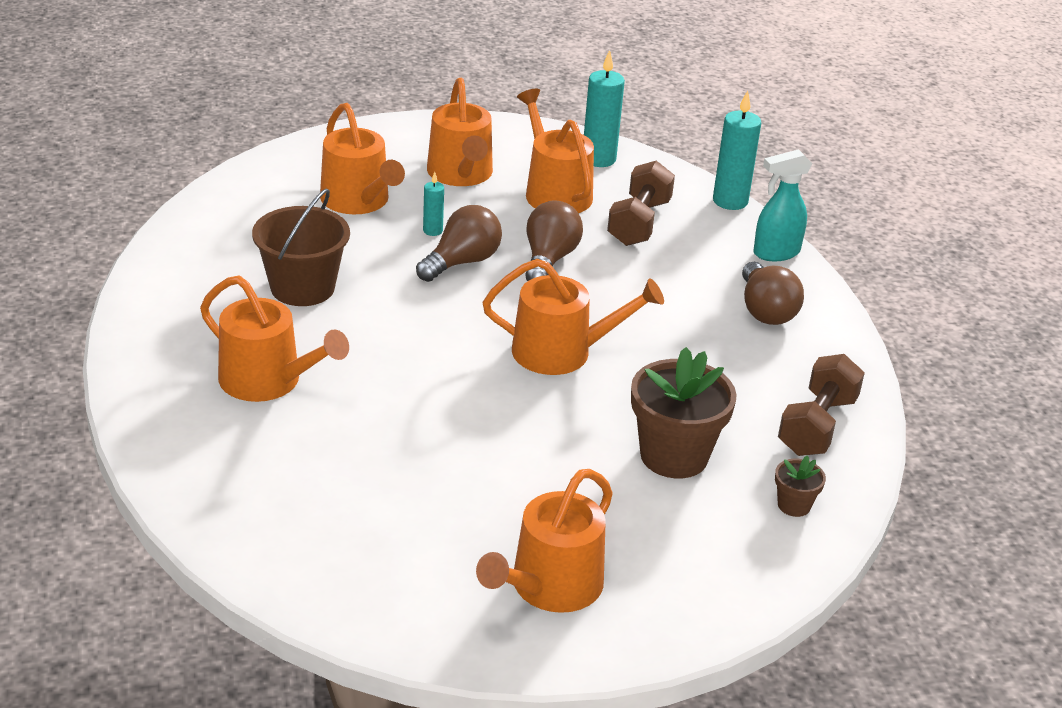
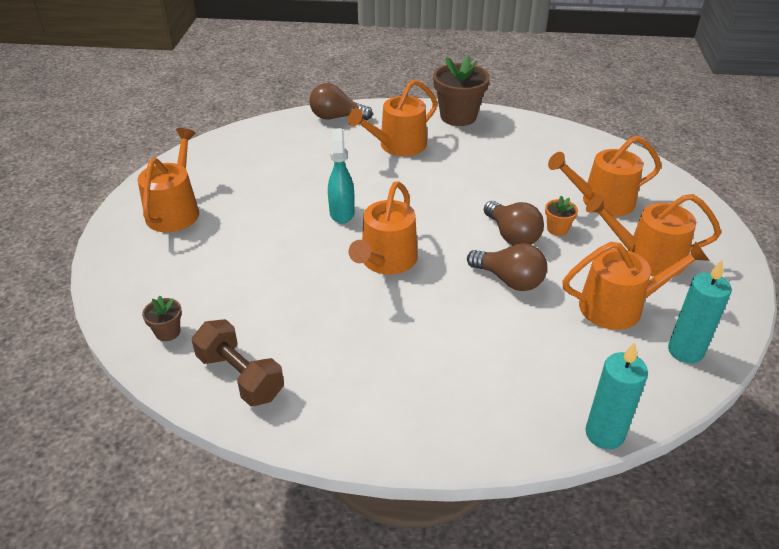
camera: 110 degrees right, 5 degrees up
(302, 288) = (491, 166): brown bucket -> none
(432, 231) = (557, 229): turquoise candle -> orange flower pot
(550, 587) = (175, 211): orange watering can -> orange watering can turned 45 degrees clockwise
(639, 223) = (564, 349): brown dumbbell -> none
(674, 456) = (250, 287): brown flower pot -> brown flower pot (458, 116)
(765, 310) = (405, 397): brown light bulb -> brown light bulb (336, 117)
(775, 253) = (500, 439): turquoise spray bottle -> turquoise spray bottle (342, 213)

